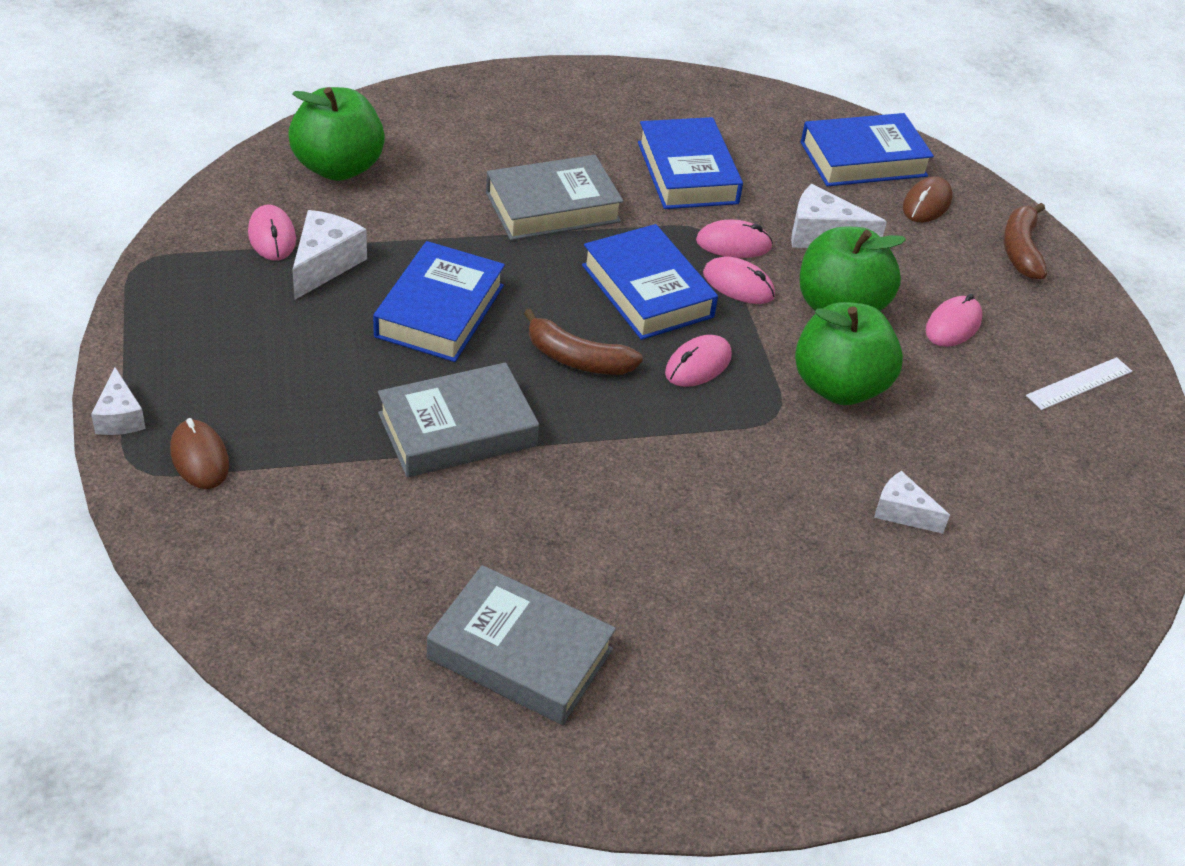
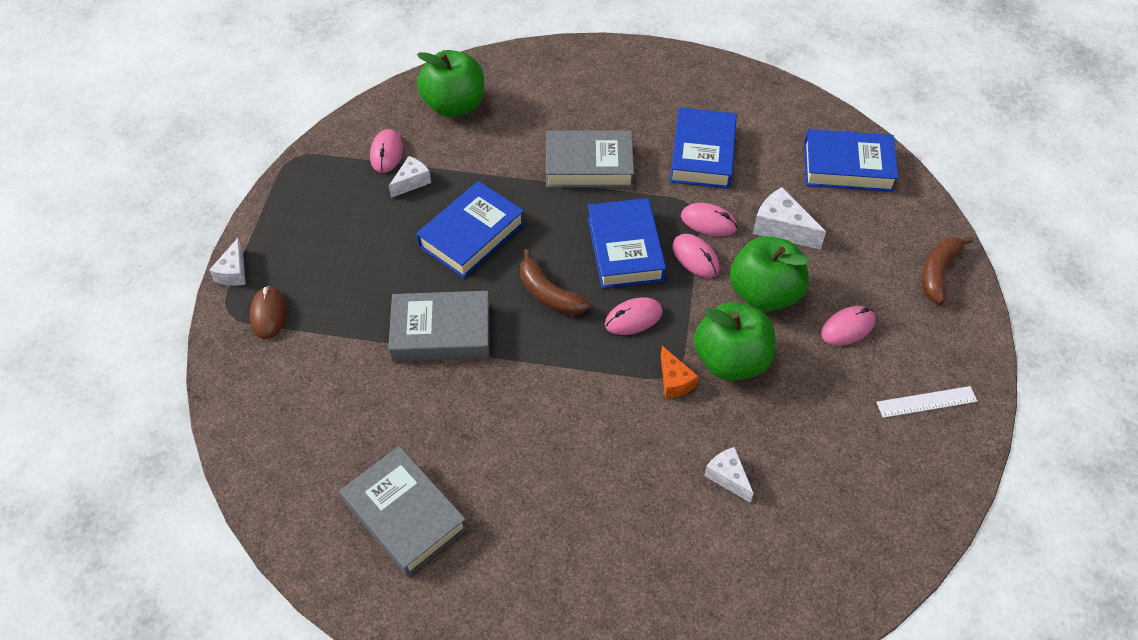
camera: 25 degrees right, 10 degrees up
(325, 264) = (412, 182): white cheese -> white cheese, size x0.66
(784, 423) = (674, 381): none -> orange cheese
(926, 204) = (880, 216): brown mouse -> none

